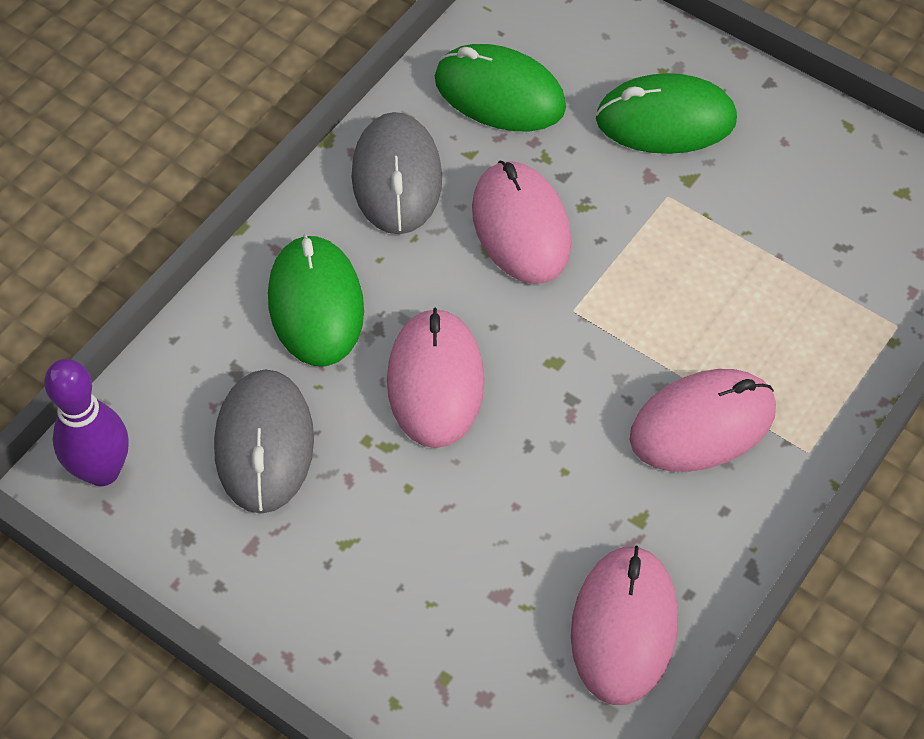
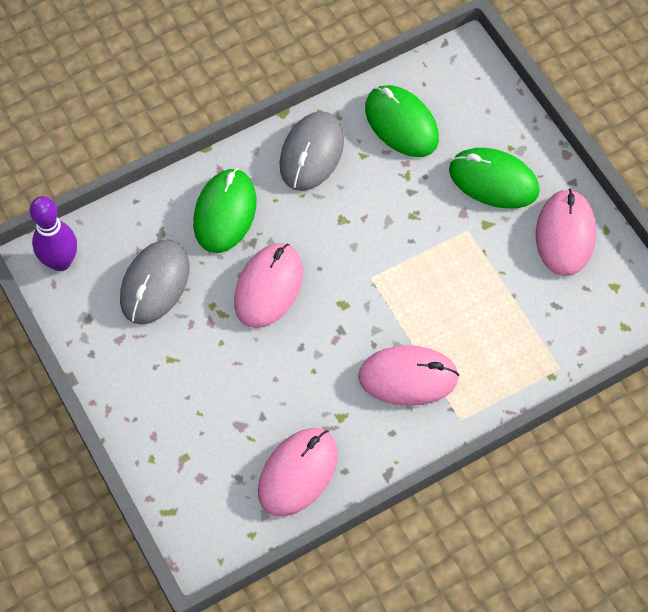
camera: 25 degrees right, 5 degrees up
(521, 226) = (368, 213): pink mouse -> pink mouse (565, 234)

